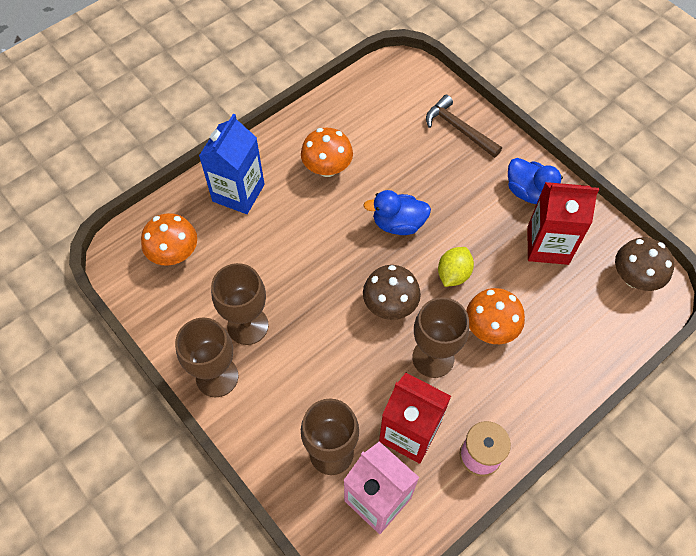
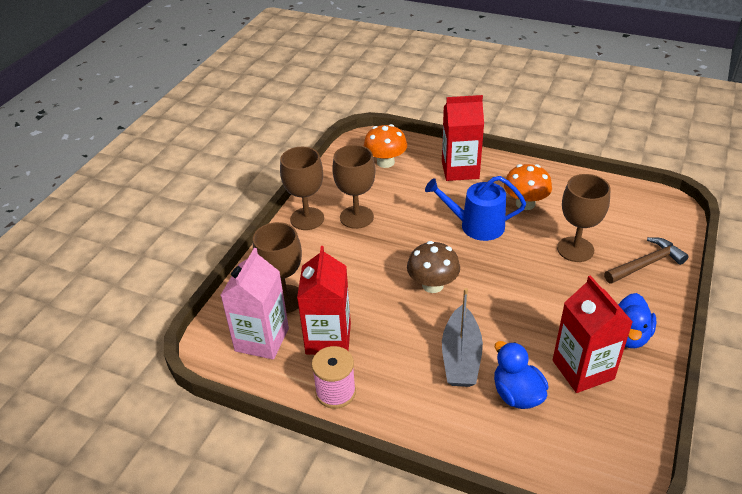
camera: 65 degrees right, 20 degrees down
(238, 193) = (460, 170): blue carton -> red carton
(332, 225) = (476, 226): none -> blue watering can
(398, 224) = (512, 262): blue duck -> blue duck (517, 394)
(433, 358) = (404, 329): brown goblet -> brown goblet (575, 249)
(453, 274) = (494, 313): yellow lemon -> none
(458, 129) = (646, 264): brown hammer -> brown hammer turned 45 degrees clockwise
(490, 328) = (461, 357): orange mushroom -> grey boat
(634, 278) = (609, 455): brown mushroom -> none

